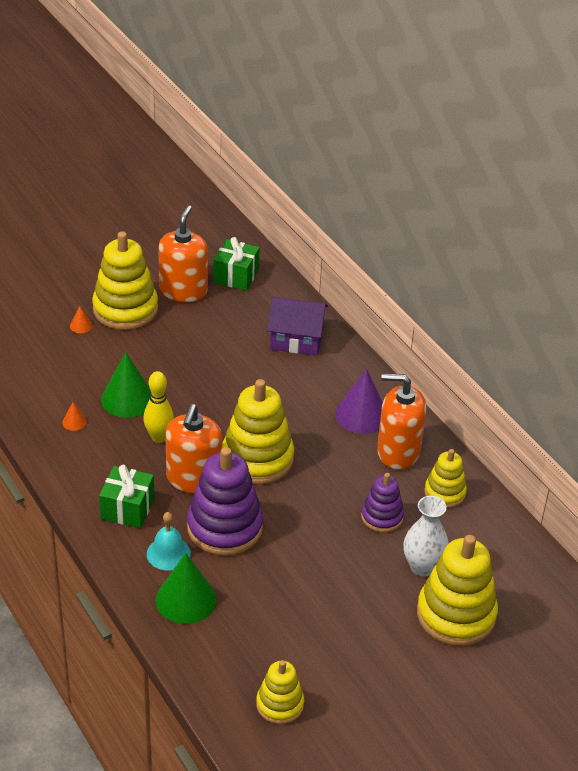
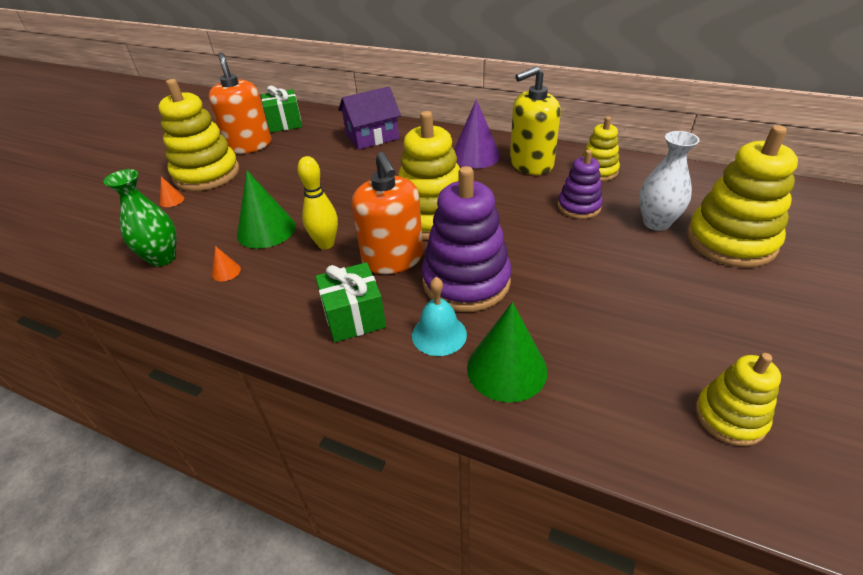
camera: 30 degrees left, 0 degrees up
(40, 384) = (162, 258): none -> green vase
(398, 452) = (531, 164): orange soap dispenser -> yellow soap dispenser

